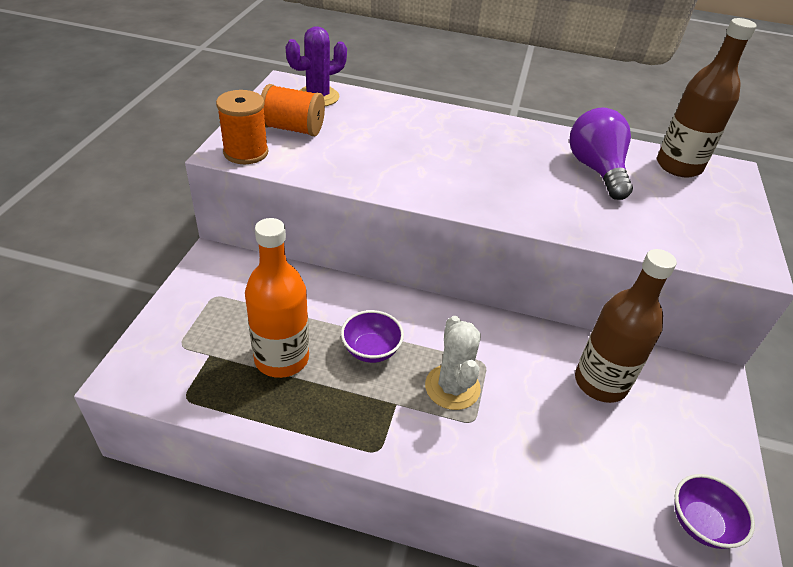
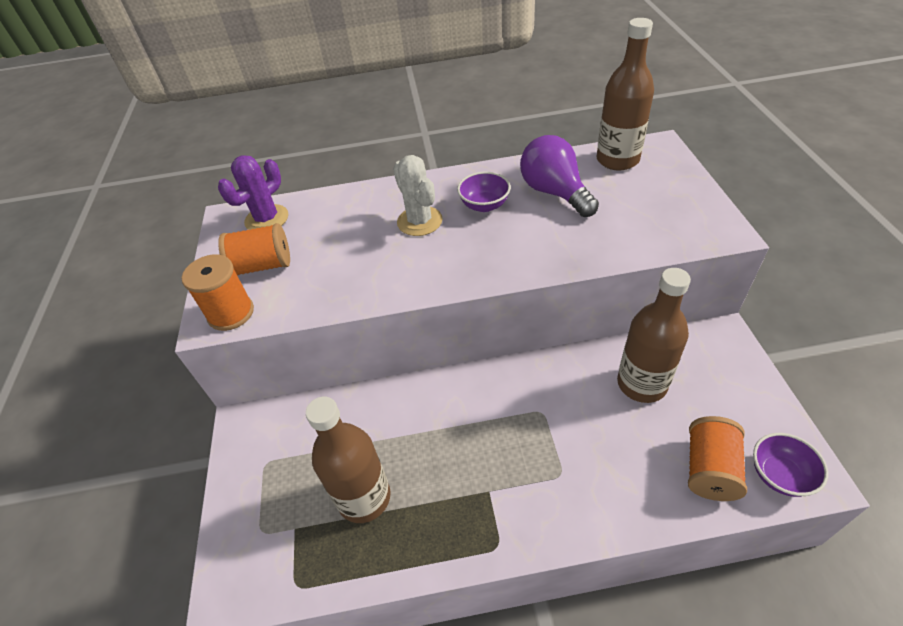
camera: 15 degrees left, 5 degrees up
(281, 358) = (364, 497): orange bottle -> brown bottle
(371, 350) = (439, 448): purple bowl -> purple bowl (484, 205)
(452, 387) = (527, 450): white cactus -> white cactus (419, 221)
(627, 484) = (709, 469): none -> orange spool

